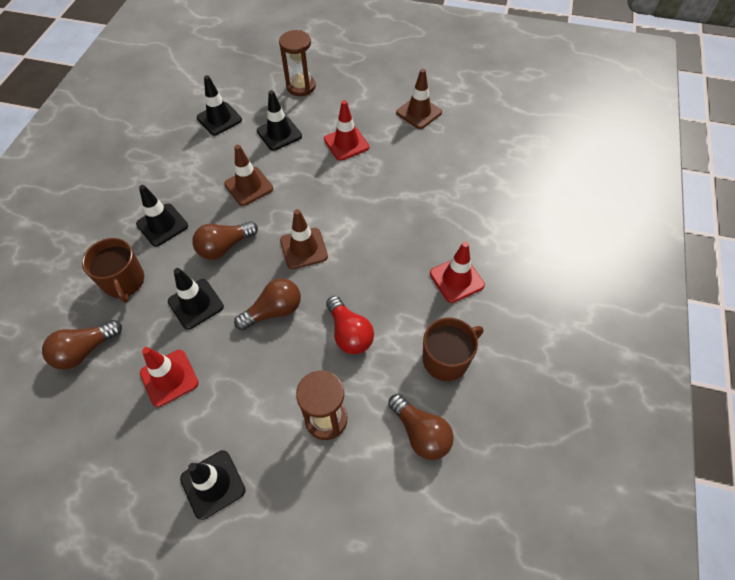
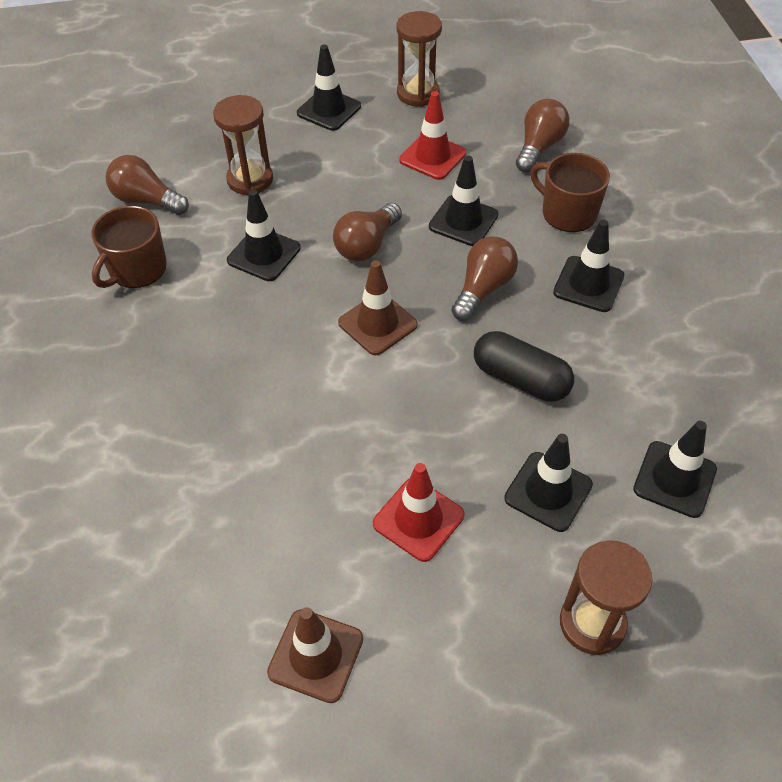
camera: 155 degrees right, 5 degrees down
(121, 468) = (418, 93): none -> brown hourglass
(249, 186) = (520, 379): brown traffic cone -> black capsule
(349, 333) = (264, 254): red light bulb -> black traffic cone
(456, 279) = (148, 360): red traffic cone -> none

